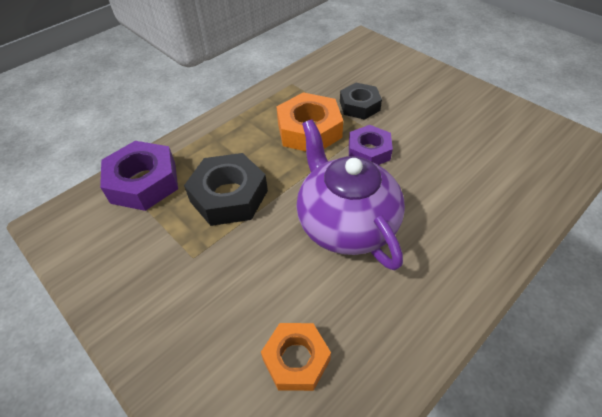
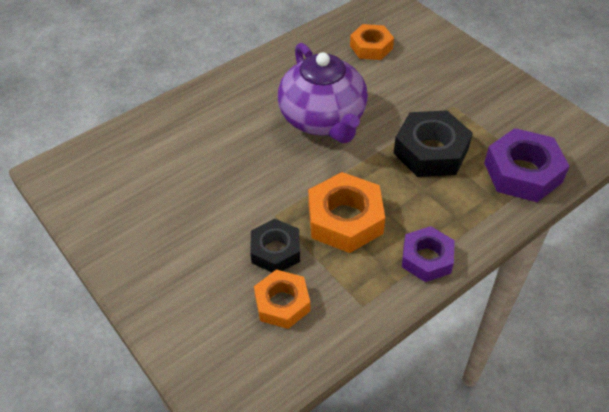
camera: 175 degrees left, 0 degrees up
(345, 79) = (282, 303): none -> orange nut
(369, 151) = (283, 185): purple nut -> purple nut (427, 258)

